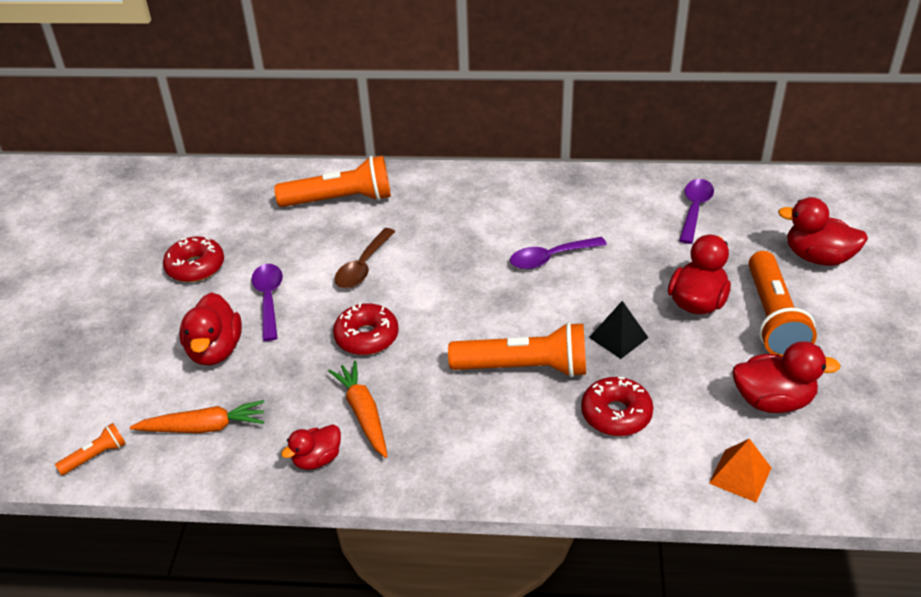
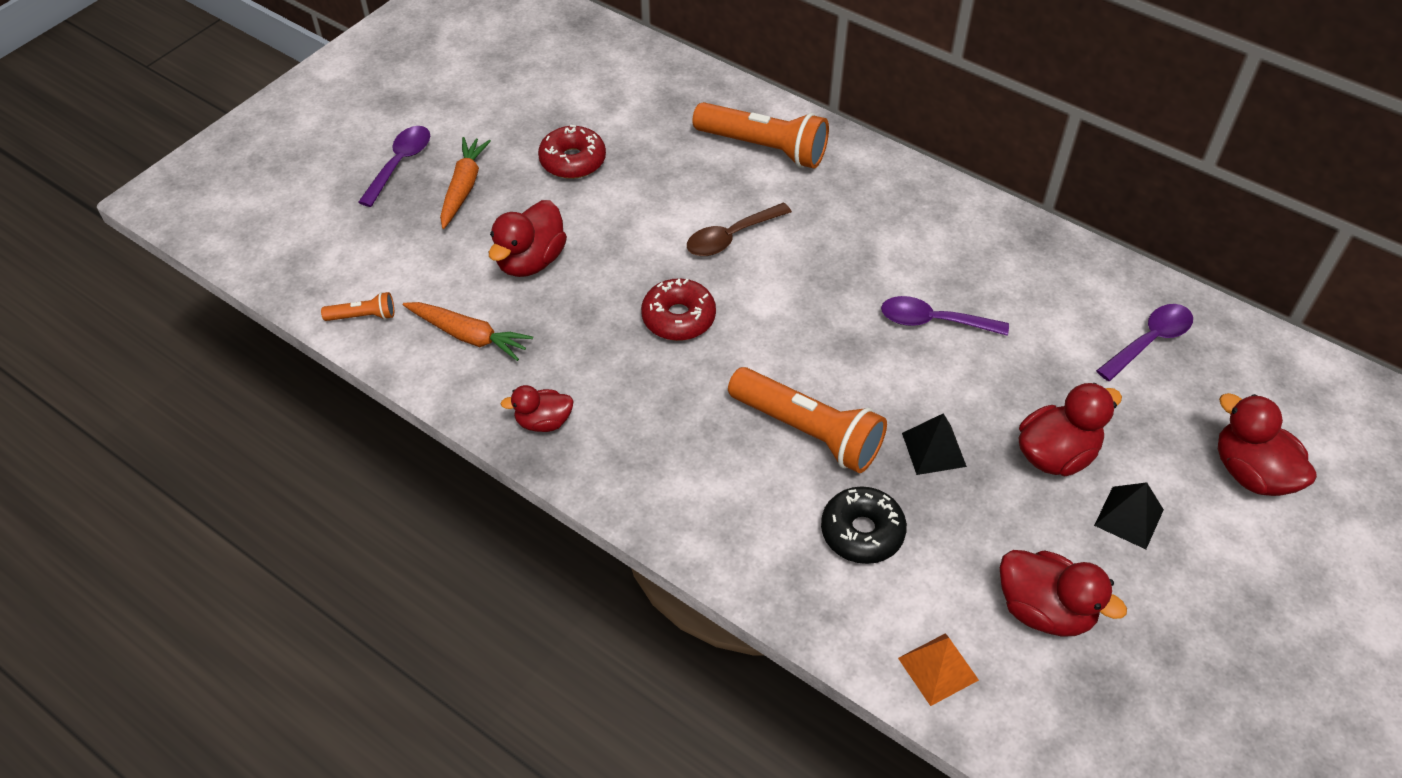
camera: 30 degrees right, 10 degrees up
(268, 299) = (616, 229): purple spoon -> purple spoon (400, 163)
(363, 414) = (617, 398): orange carrot -> orange carrot (463, 188)
(616, 414) = (862, 532): red donut -> black donut
(772, 318) = (1128, 517): orange flashlight -> black pyramid

